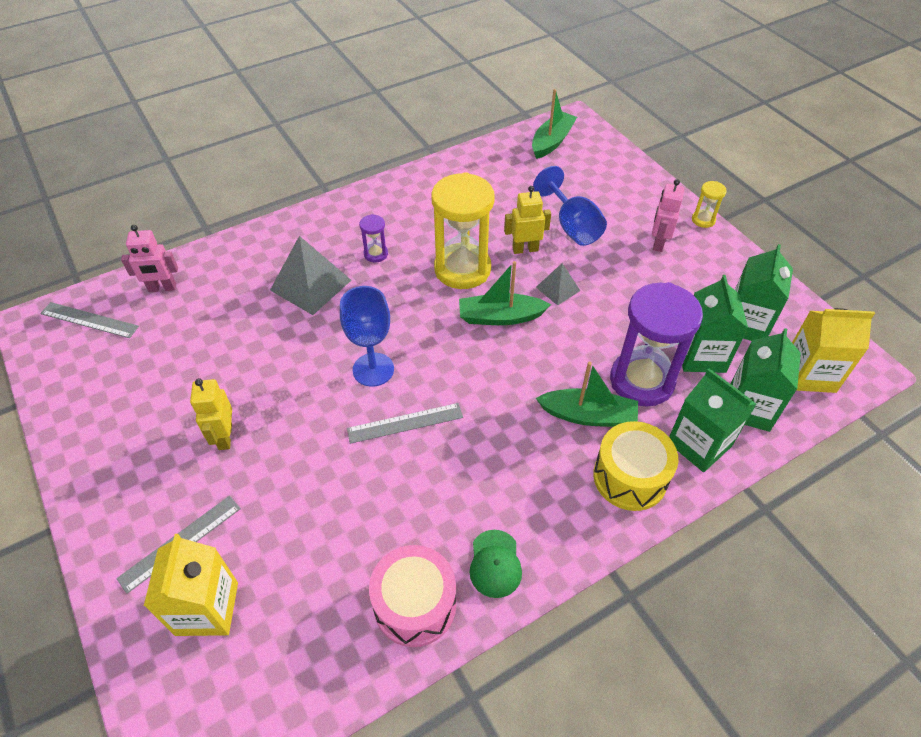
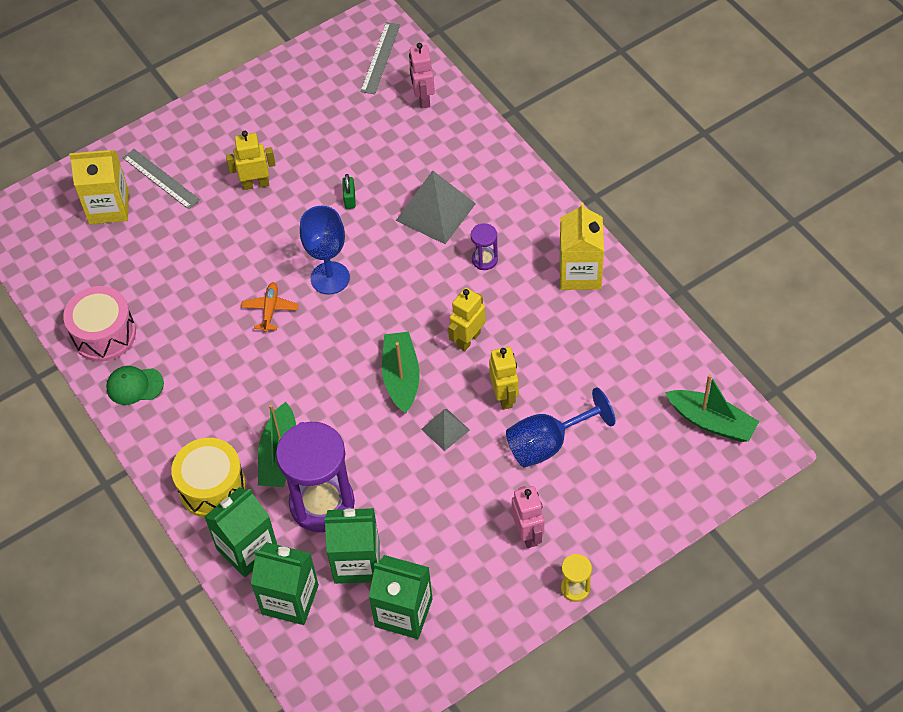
camera: 90 degrees right, 5 degrees up
(274, 351) = (350, 199): none -> green padlock
(405, 423) = (270, 309): grey ruler -> orange plane
(462, 269) = (468, 339): yellow hourglass -> yellow robot
(658, 243) = (528, 534): pink robot -> pink robot turned 60 degrees clockwise
(809, 374) = (334, 666): yellow carton -> yellow carton (580, 273)

